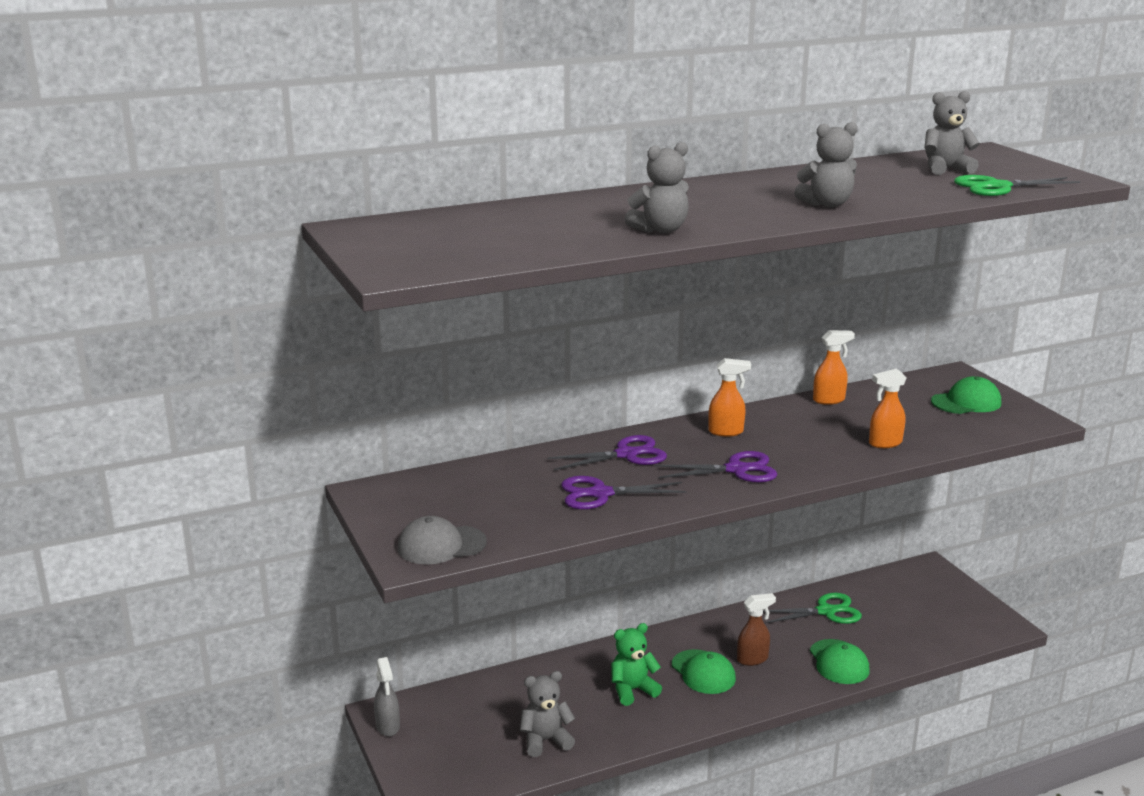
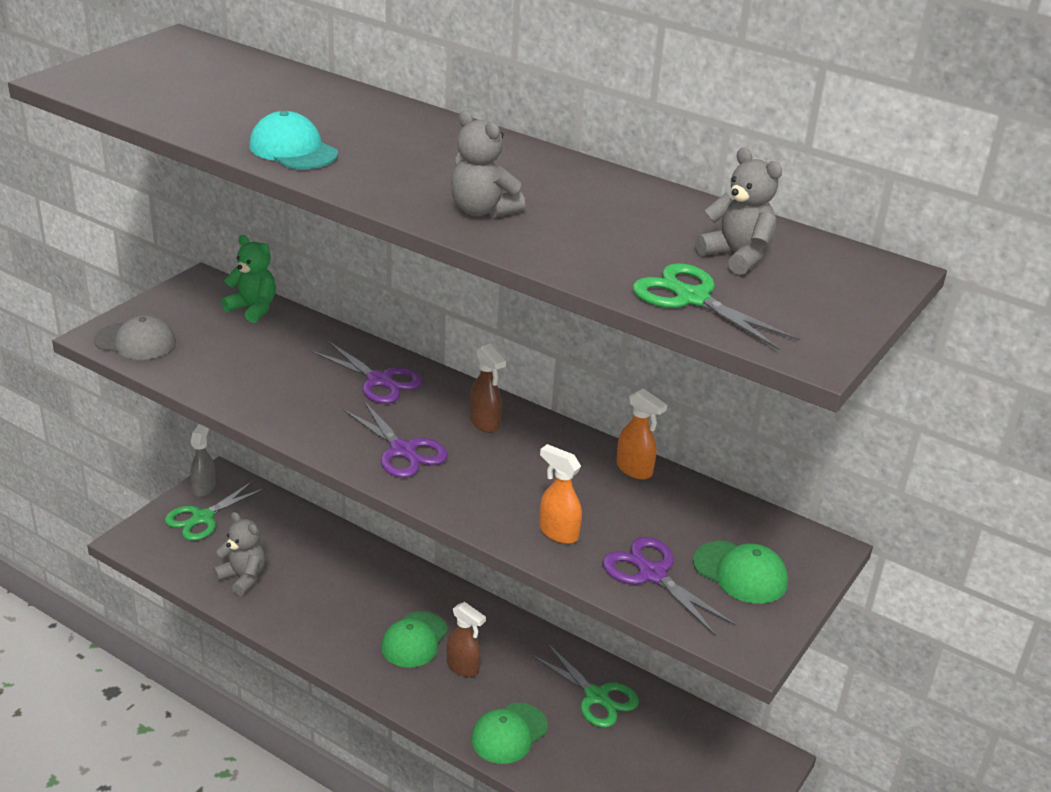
camera: 55 degrees right, 10 degrees up
(388, 727) = (204, 487): grey spray bottle -> grey spray bottle turned 150 degrees clockwise
(434, 740) = (203, 518): none -> green scissors
(441, 545) = (135, 341): grey cap -> grey cap turned 150 degrees clockwise
(601, 494) = (287, 389): purple scissors -> purple scissors (652, 574)
(632, 690) = (351, 603): green teddy bear -> green teddy bear (253, 308)
(660, 230) = (293, 150): grey teddy bear -> turquoise cap
(726, 432) = (485, 423): orange spray bottle -> brown spray bottle

